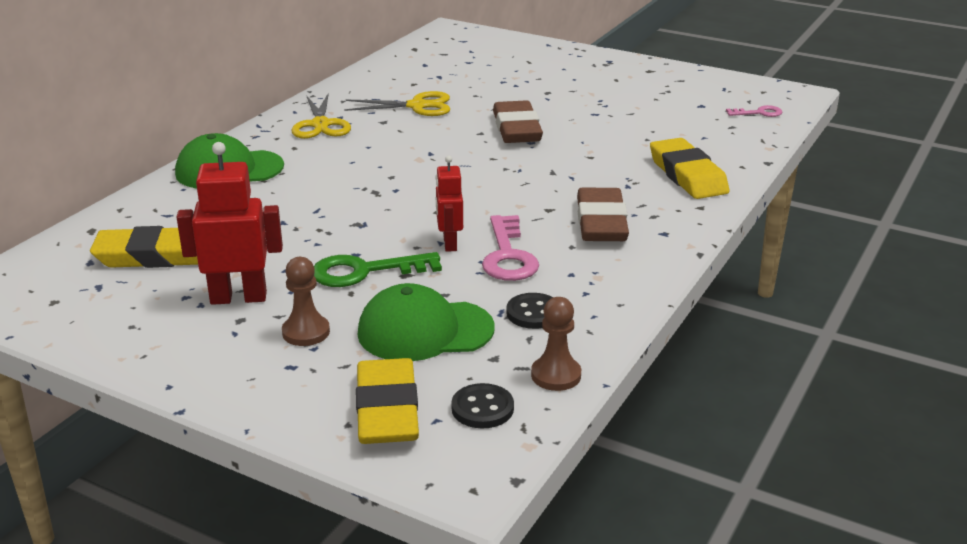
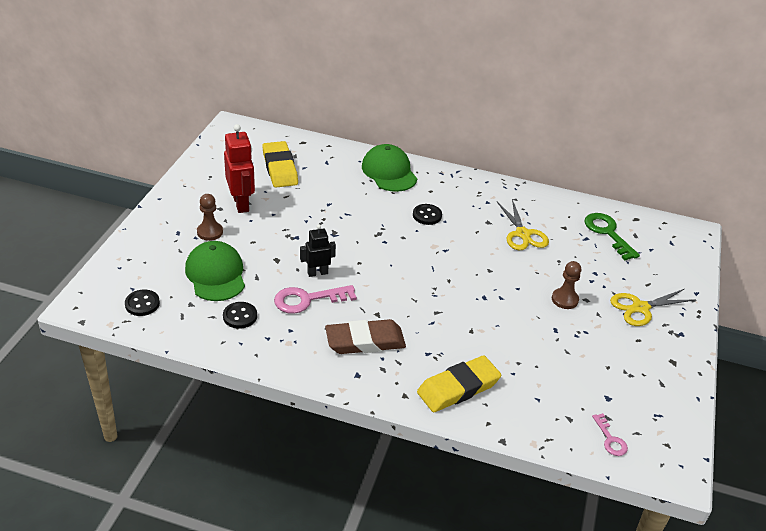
camera: 75 degrees right, 10 degrees up
(320, 125) = (470, 196): yellow scissors -> yellow scissors (640, 308)
(350, 156) = (427, 215): none -> black button
(365, 271) = (277, 243): green key -> green key (607, 233)
(387, 409) = (141, 270): yellow eraser -> none
(449, 244) = (317, 273): red robot -> black robot
(516, 129) = (505, 288): brown eraser -> none
(556, 375) = (174, 330): brown pawn -> brown pawn (564, 299)

